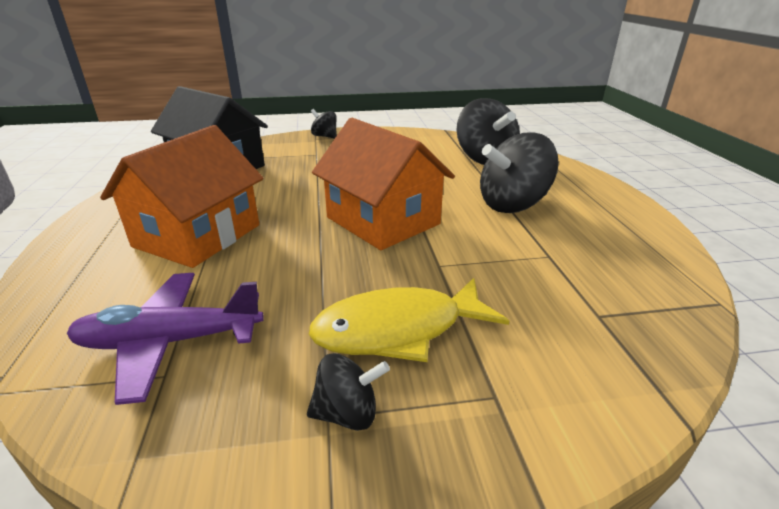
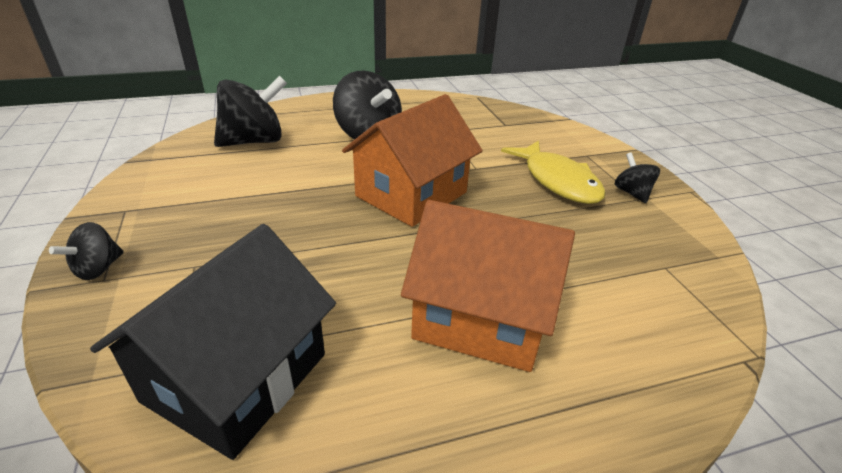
camera: 100 degrees left, 5 degrees up
(170, 342) = (638, 275): purple plane -> none

